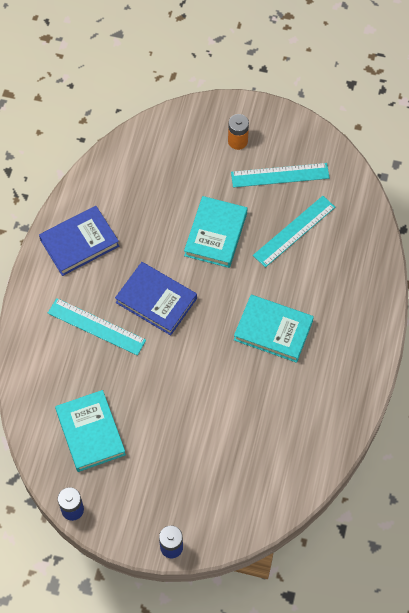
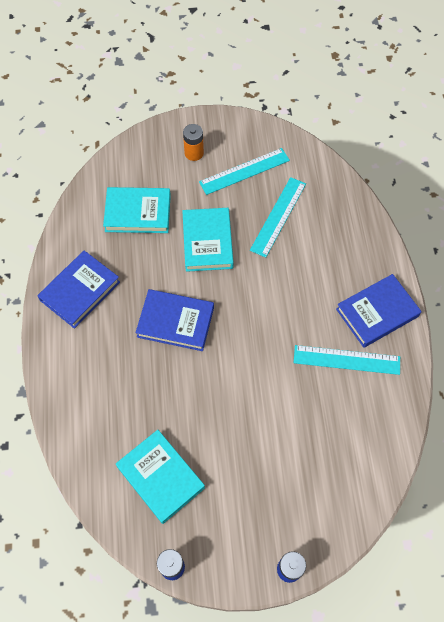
camera: 20 degrees left, 0 degrees up
(96, 326) = (126, 366): turquoise ruler -> turquoise ruler (346, 359)
(273, 330) = (298, 313): turquoise book -> turquoise book (138, 213)
(349, 355) = (377, 313): none -> blue book

